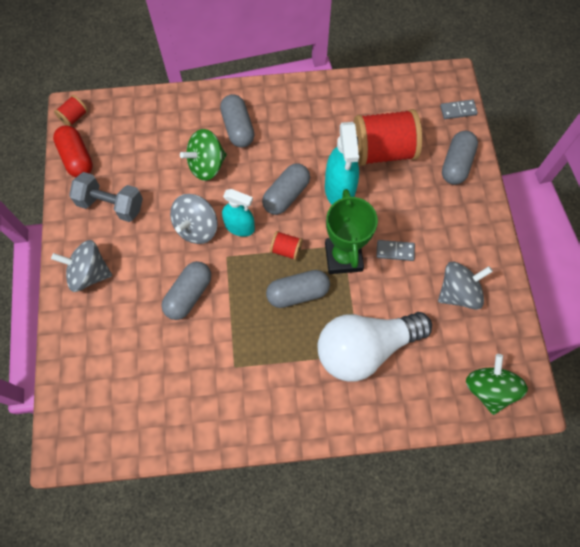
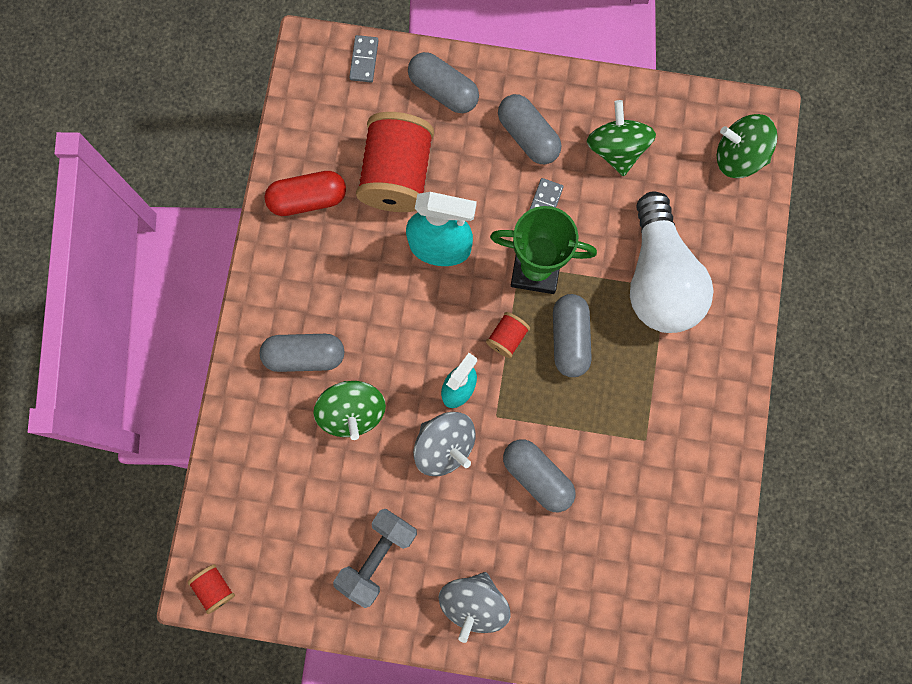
camera: 75 degrees left, 10 degrees up
(77, 158) = (287, 594): red capsule -> red capsule (308, 199)
(286, 195) = (428, 317): grey capsule -> grey capsule (528, 136)
(458, 292) = (616, 149): grey spinning top -> green spinning top

